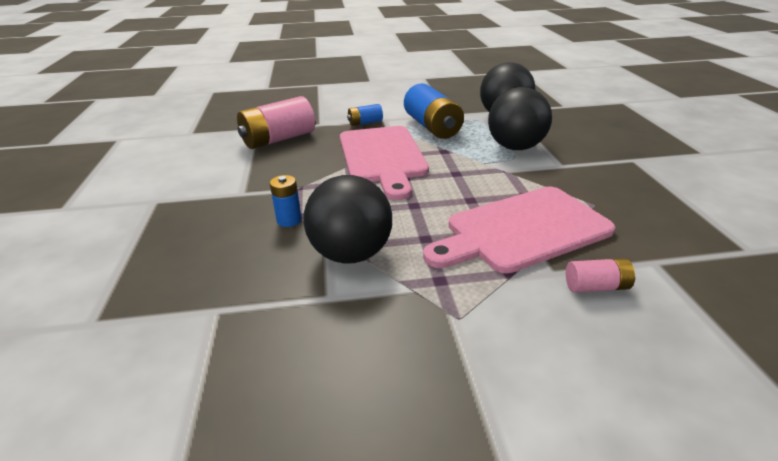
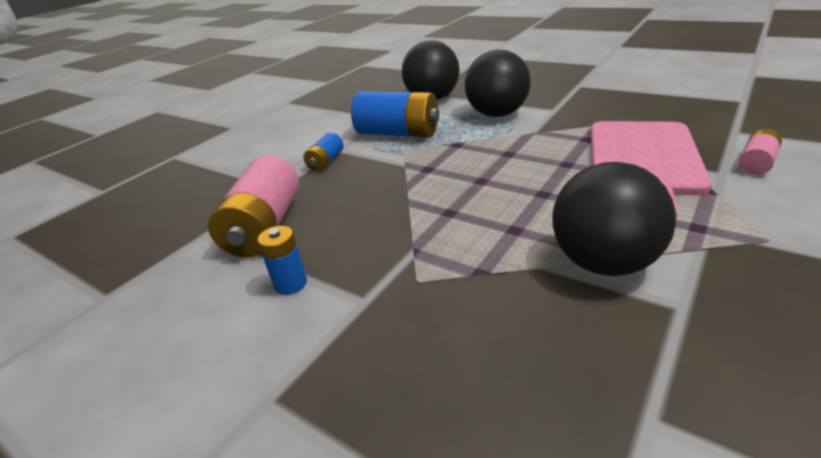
camera: 45 degrees left, 0 degrees up
(289, 220) = (483, 282): blue battery -> blue battery (290, 284)
(382, 157) = (419, 177): pink cutting board -> none

